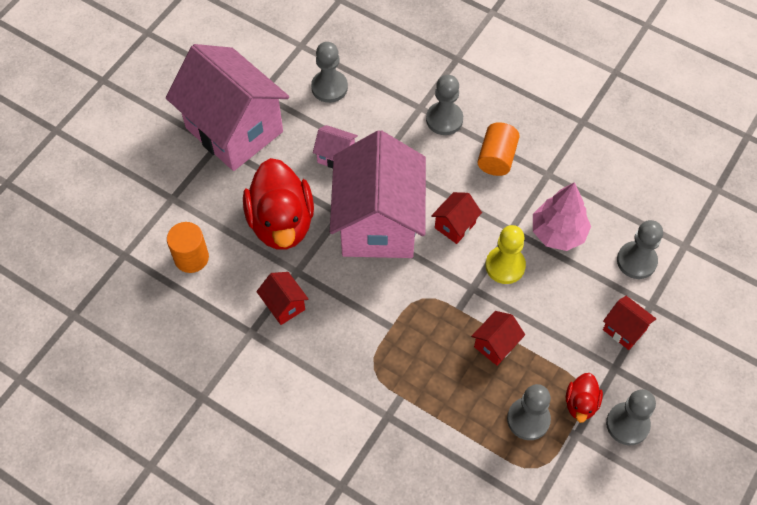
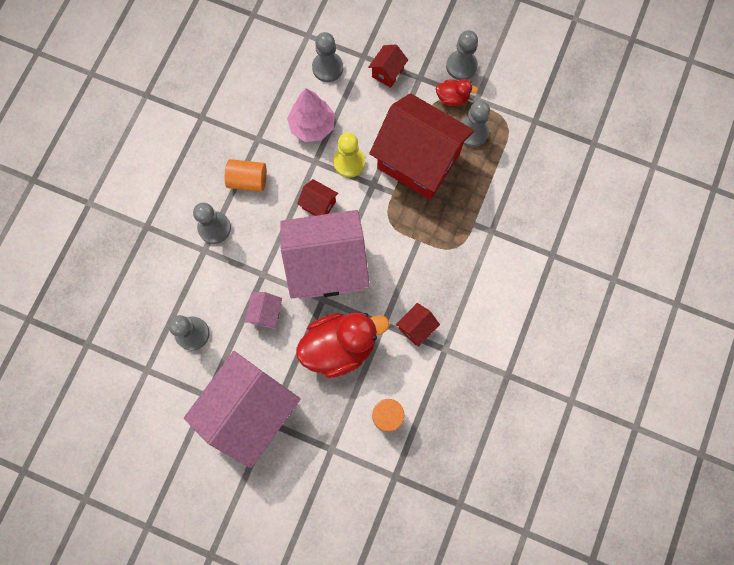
camera: 100 degrees left, 15 degrees up
(495, 345) = (418, 161): red house -> red house, size x2.47

